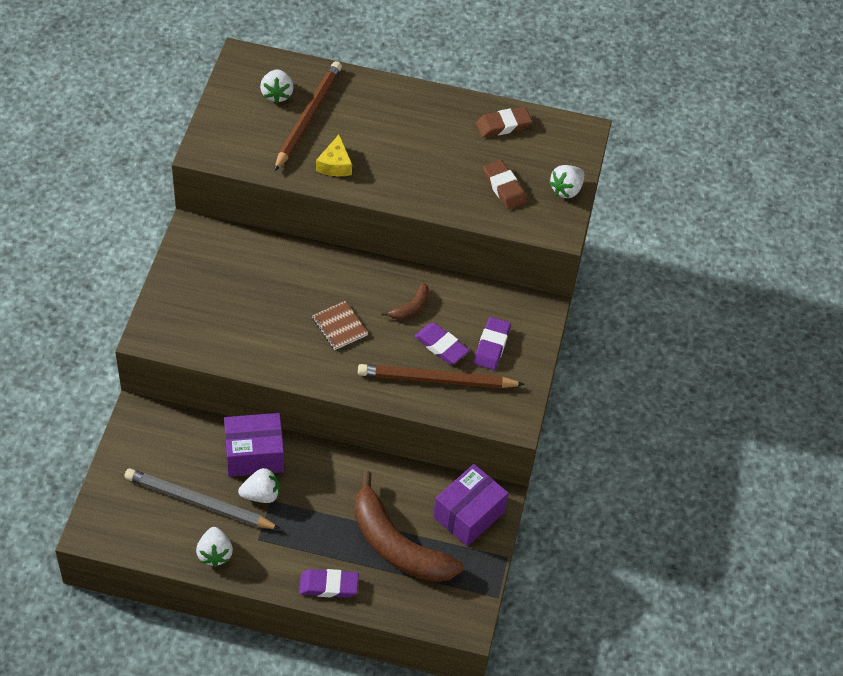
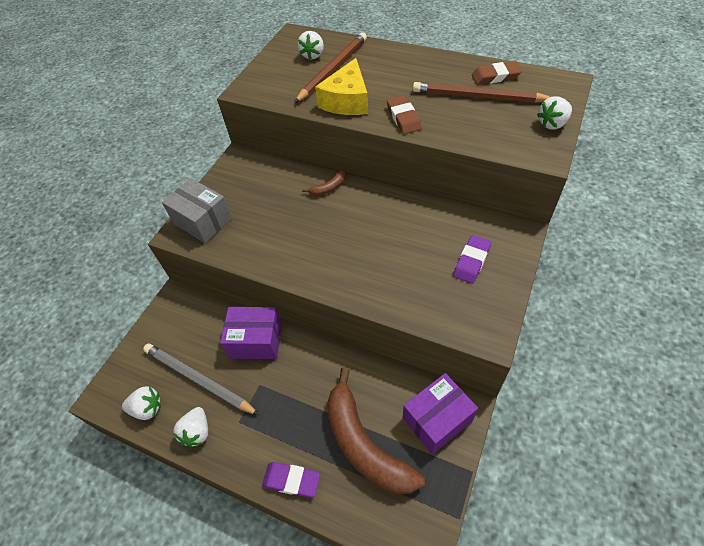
camera: 20 degrees right, 0 degrees up
(175, 318) = (203, 221): none -> grey box
(261, 495) = (252, 378): white strawberry -> white strawberry (147, 408)
(335, 164) = (347, 101): yellow cheese -> yellow cheese, size x1.70
(339, 326) = (336, 236): brown notebook -> none
(410, 307) = (401, 223): brown banana -> brown banana (329, 188)
(437, 380) = (416, 289): brown pencil -> brown pencil (478, 97)
(441, 346) = (424, 258): purple eraser -> none
(504, 187) = (493, 121): brown eraser -> brown eraser (403, 118)

